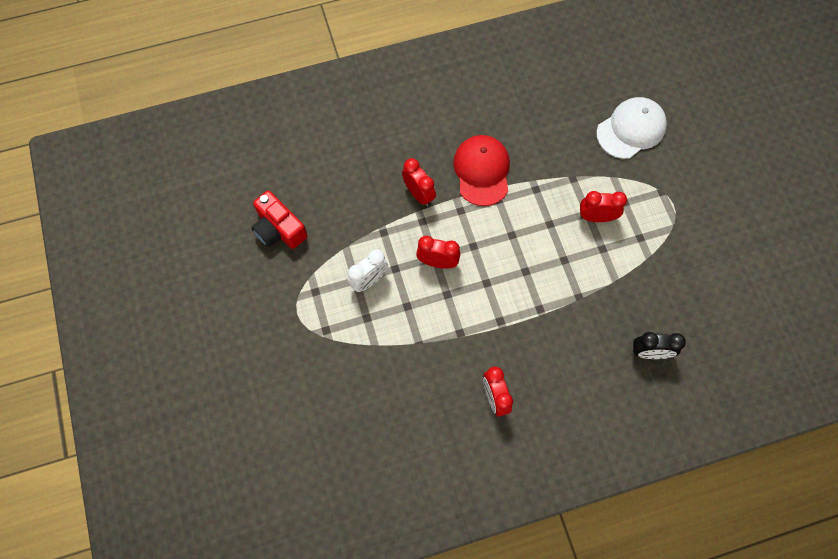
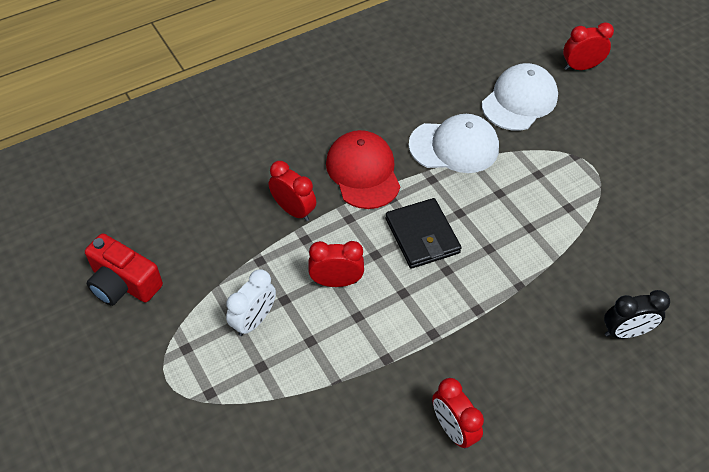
camera: 15 degrees left, 15 degrees down
(514, 237) = (422, 236): none -> black wallet
(562, 162) = (454, 146): none -> white cap
(596, 217) = (511, 195): red clock -> red clock (580, 67)

